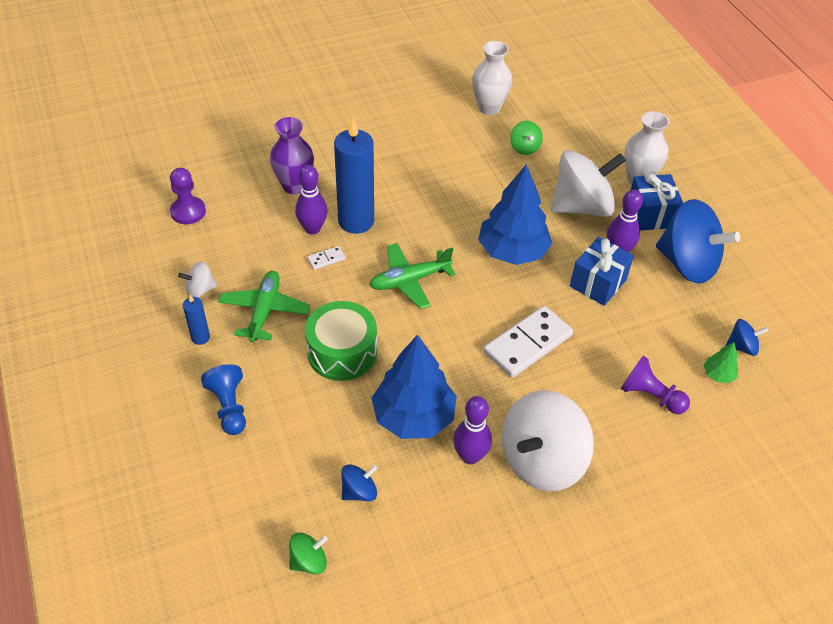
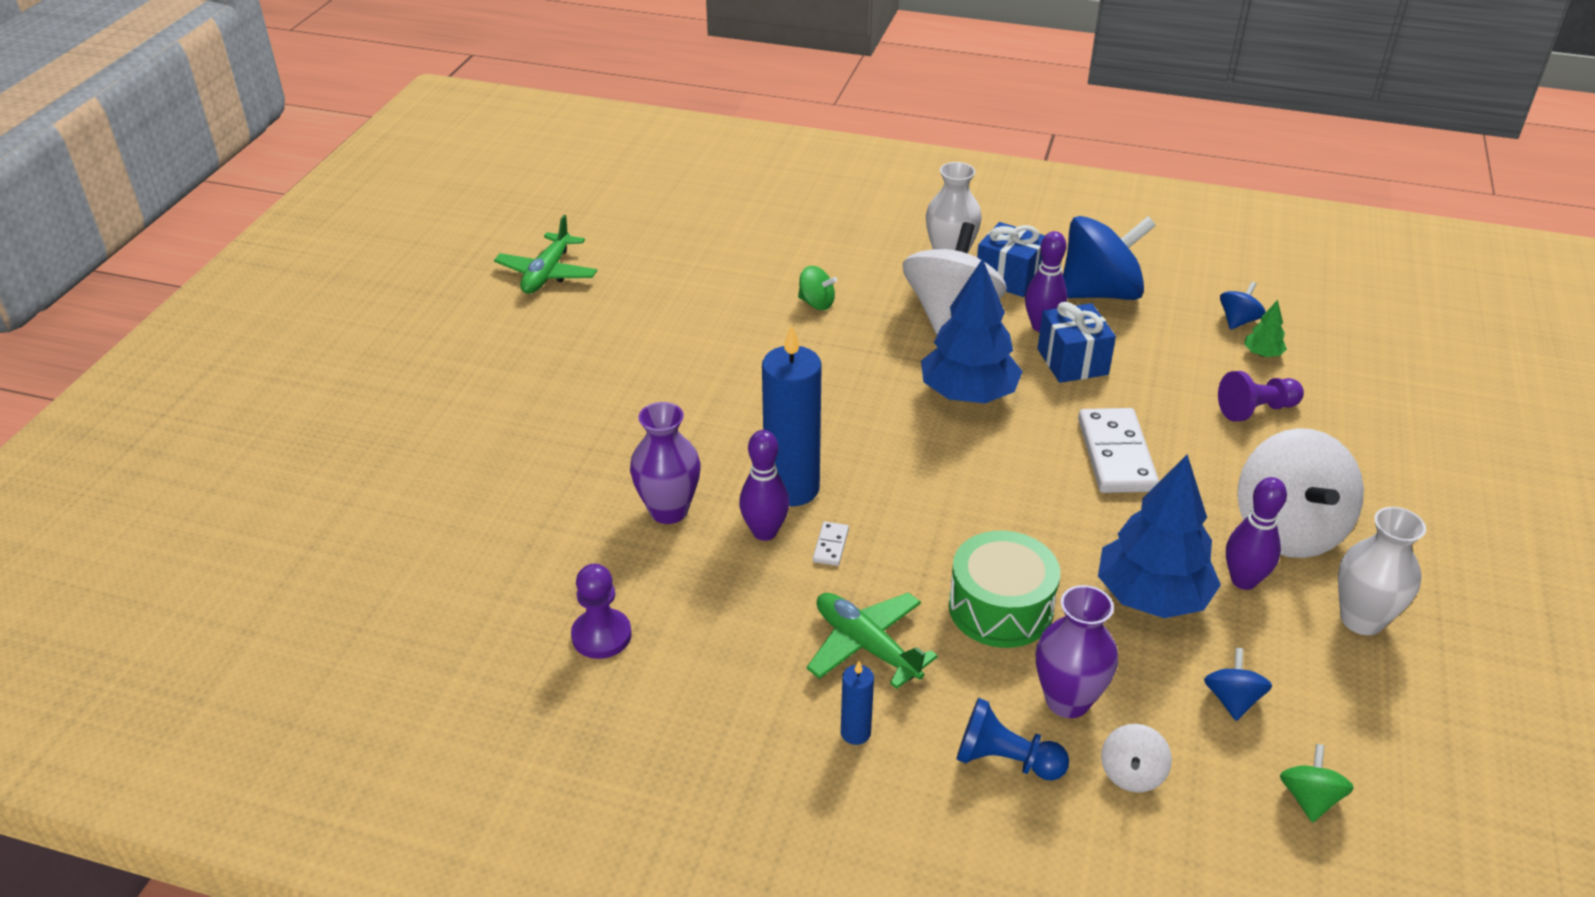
camera: 50 degrees left, 10 degrees down
(200, 290) = (766, 693): white spinning top -> white spinning top (1131, 774)
(295, 414) = (1067, 700): none -> purple vase
(409, 280) = (936, 494): green plane -> green plane (547, 273)
(489, 107) = (721, 293): white vase -> white vase (1361, 619)

